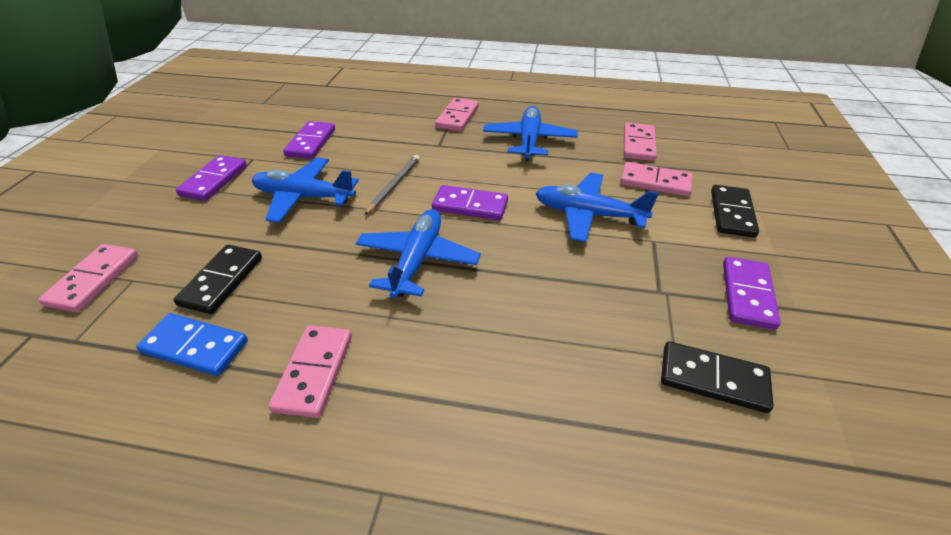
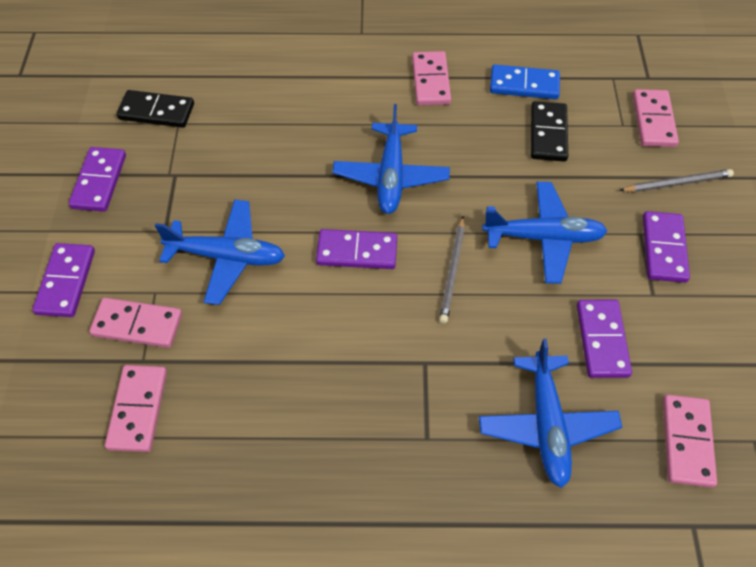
camera: 170 degrees right, 15 degrees up
(146, 221) = (677, 183): none -> grey pencil
(457, 117) = (417, 445): pink domino -> pink domino (686, 441)
(529, 141) = (298, 393): blue plane -> blue plane (547, 424)
(732, 213) = (66, 282): black domino -> purple domino

